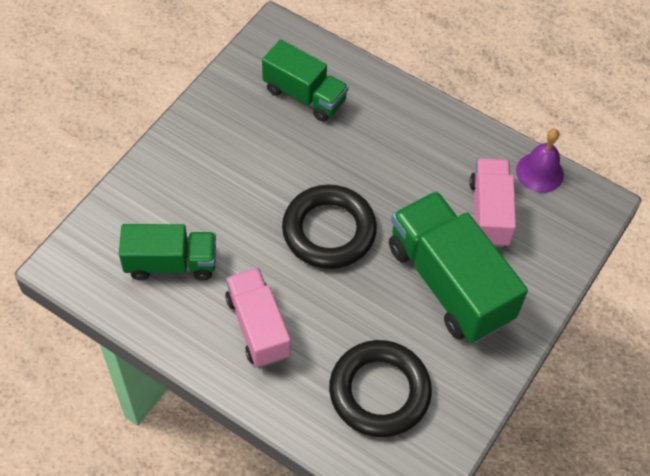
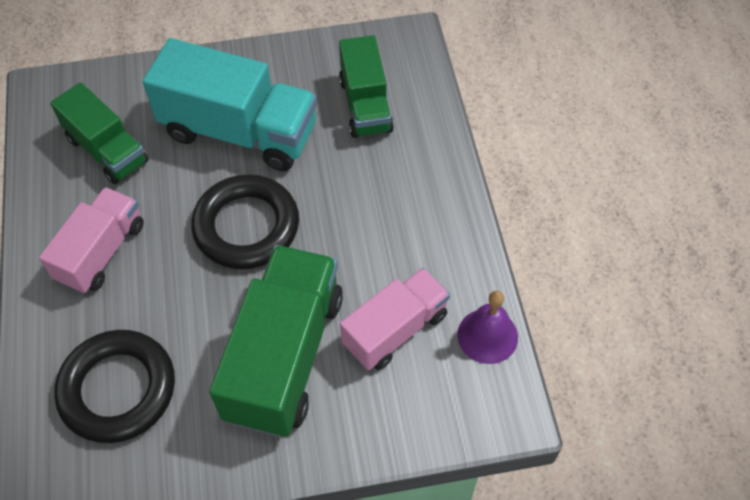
camera: 50 degrees right, 0 degrees up
(245, 177) = (239, 131): none -> turquoise truck

